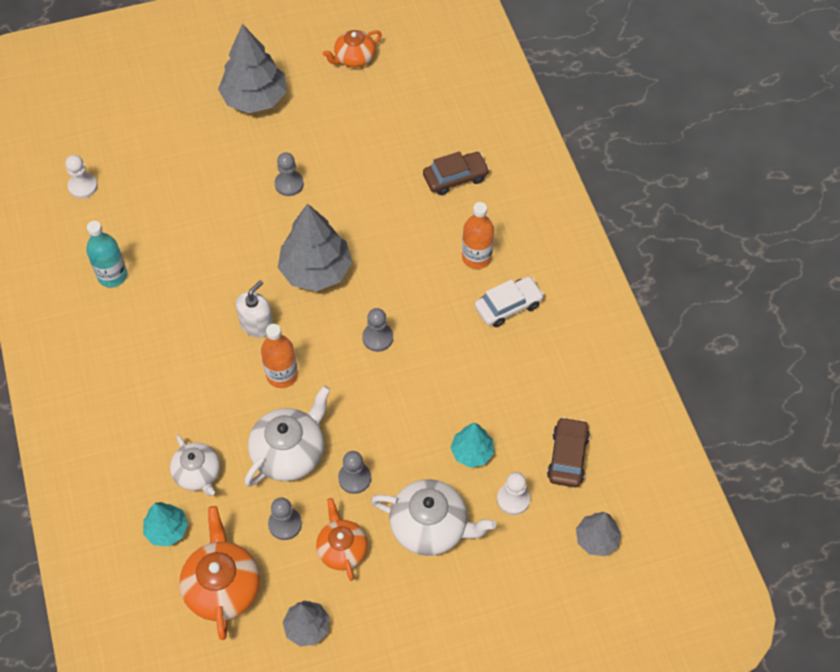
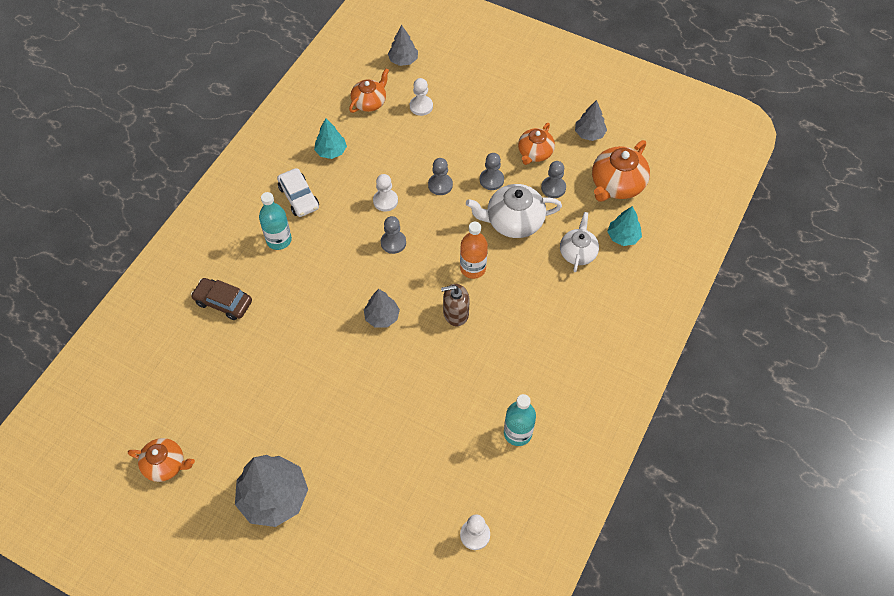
camera: 135 degrees left, 0 degrees up
(257, 324) = (455, 313): white soap dispenser -> brown soap dispenser
(289, 184) = (330, 397): grey pawn -> grey pawn (440, 185)
(316, 270) = (382, 317): grey tree -> grey tree, size x0.55
(429, 369) = (385, 201): none -> white pawn
(430, 527) = (477, 127): white teapot -> none
(472, 452) = (415, 142): turquoise tree -> turquoise tree (331, 151)
(476, 257) = (279, 240): orange bottle -> turquoise bottle
(508, 306) = (299, 197): white car -> white car turned 135 degrees counterclockwise
(567, 457) = (369, 102): brown car -> orange teapot

